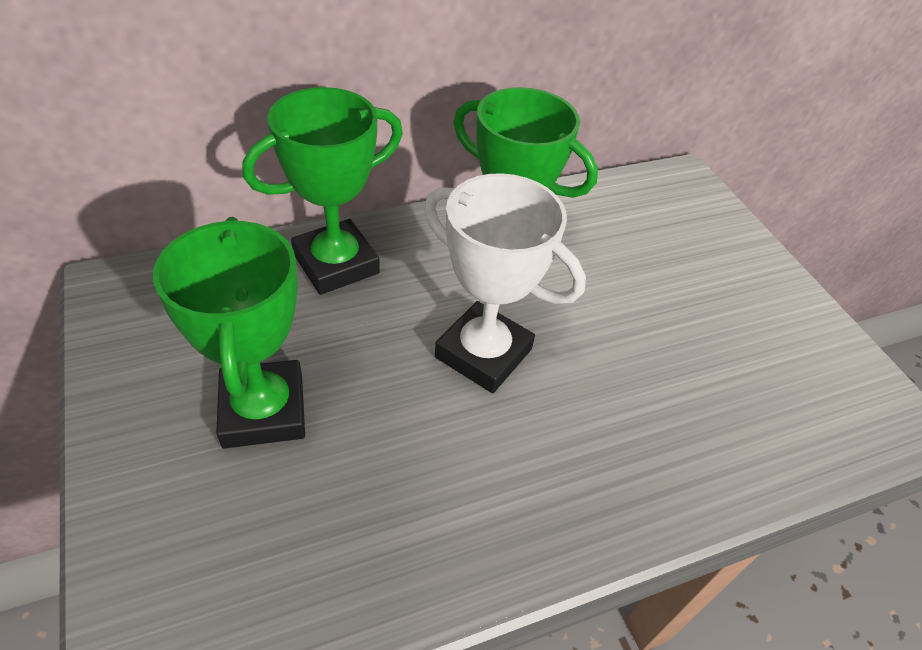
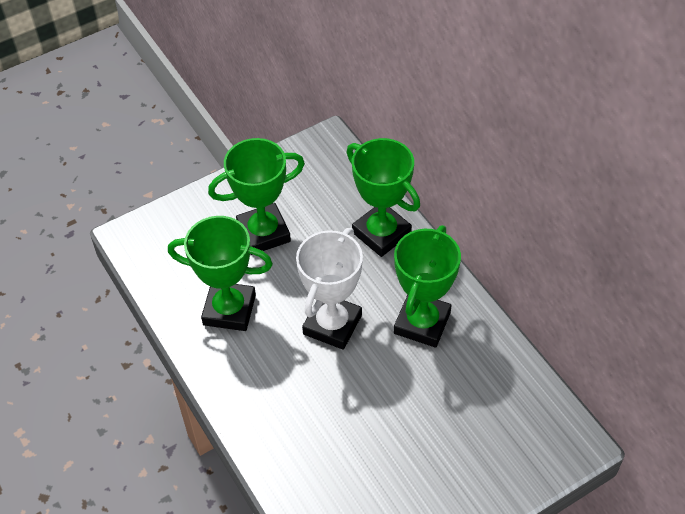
camera: 85 degrees right, 5 degrees up
(414, 494) = (229, 310): none -> green trophy

